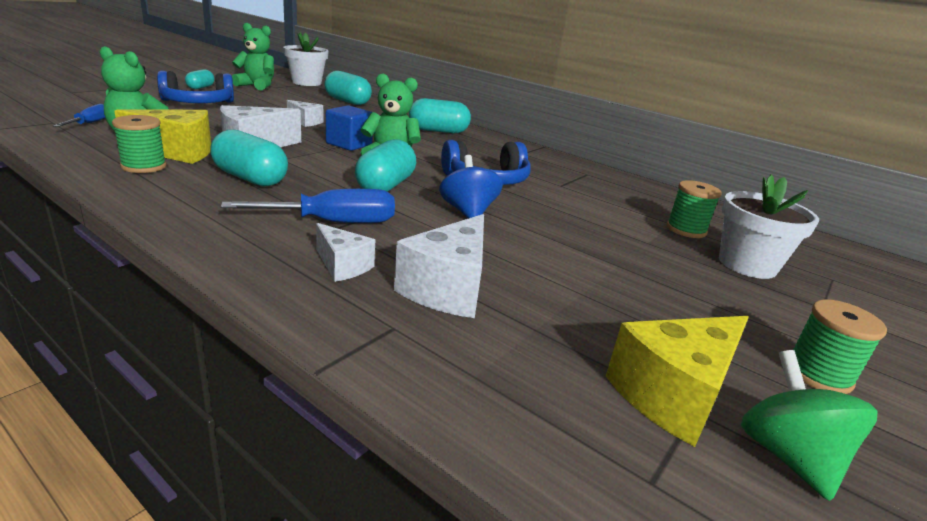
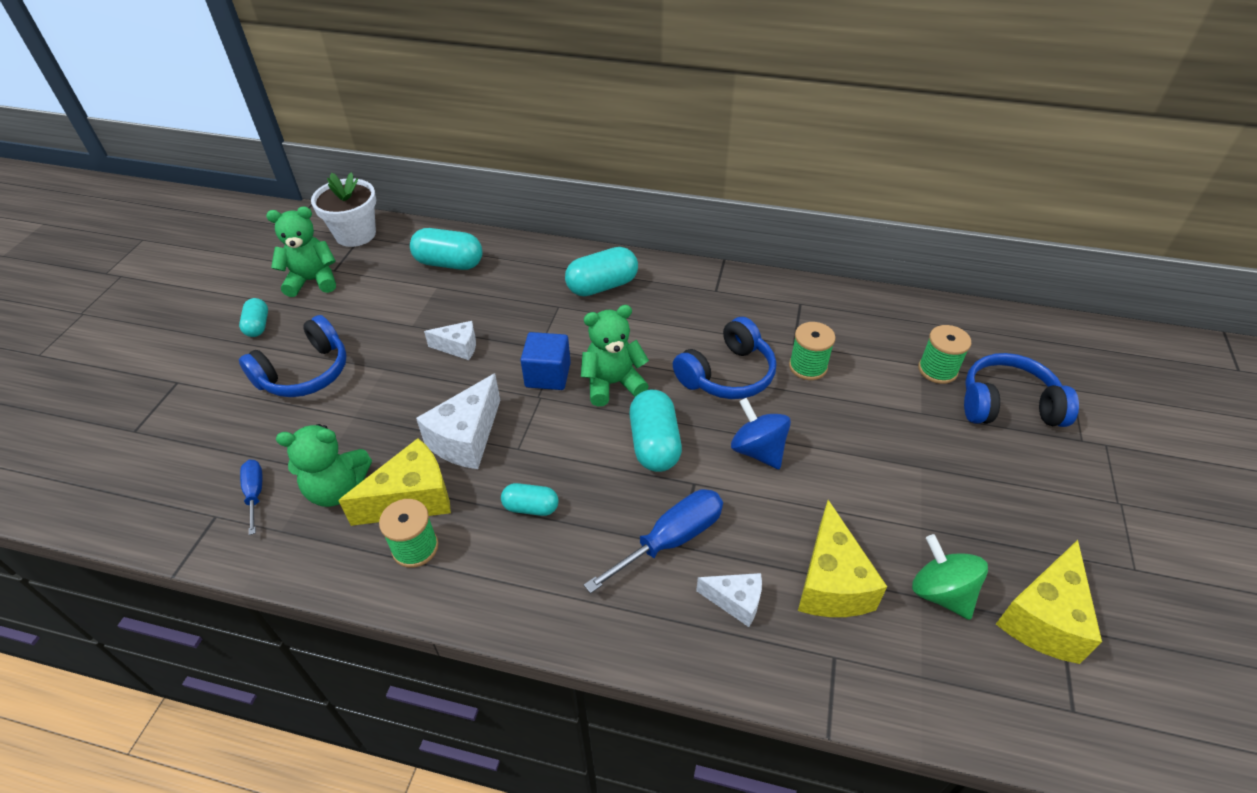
camera: 20 degrees left, 20 degrees up
(250, 178) = (531, 507): turquoise capsule -> turquoise capsule, size x0.59
(448, 288) = (831, 583): white cheese -> yellow cheese
(747, 265) = (1008, 405): white flower pot -> blue headphones
(787, 456) = (1129, 639): green spinning top -> green spinning top (941, 592)
(818, 374) = (1112, 536): green spool -> green spool (808, 366)

